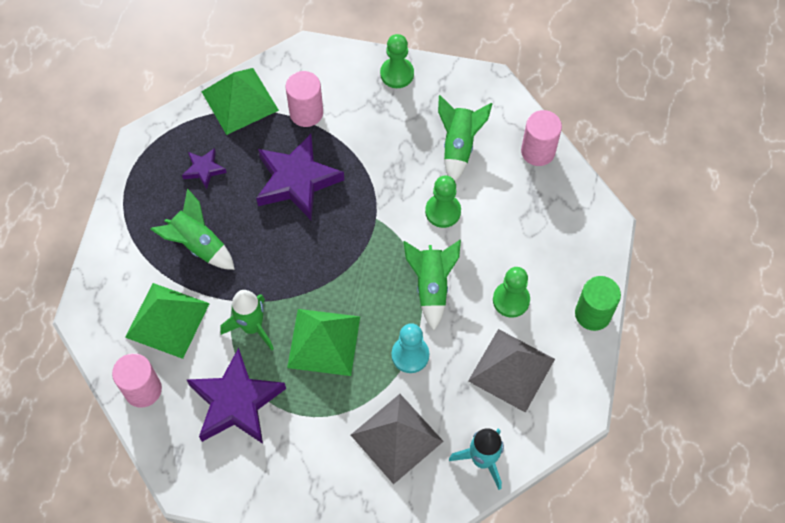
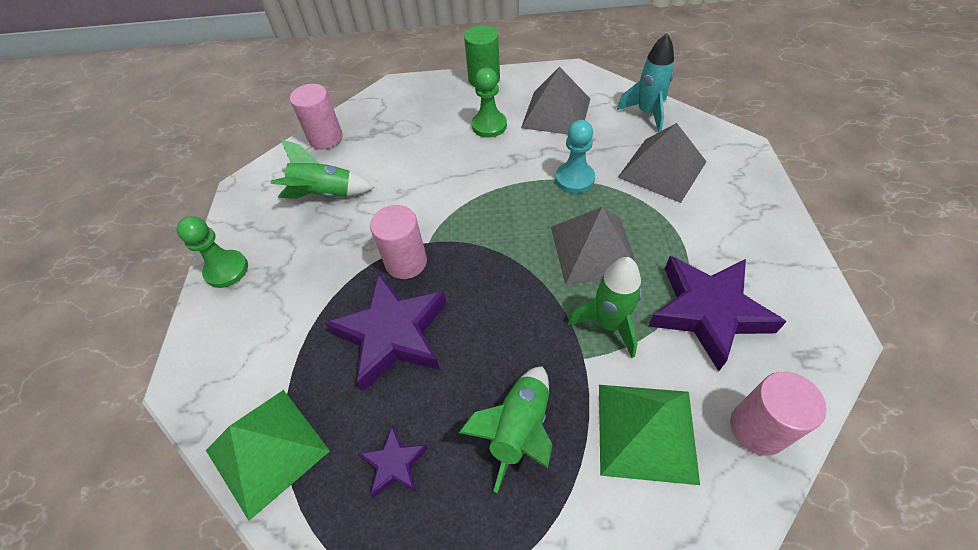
camera: 100 degrees left, 10 degrees down
(306, 113) = (287, 353): pink cylinder -> pink cylinder (406, 262)
(323, 341) = (593, 250): green pyramid -> grey pyramid
(431, 286) = (495, 180): green rocket -> none
(443, 211) = (407, 190): green pawn -> none

